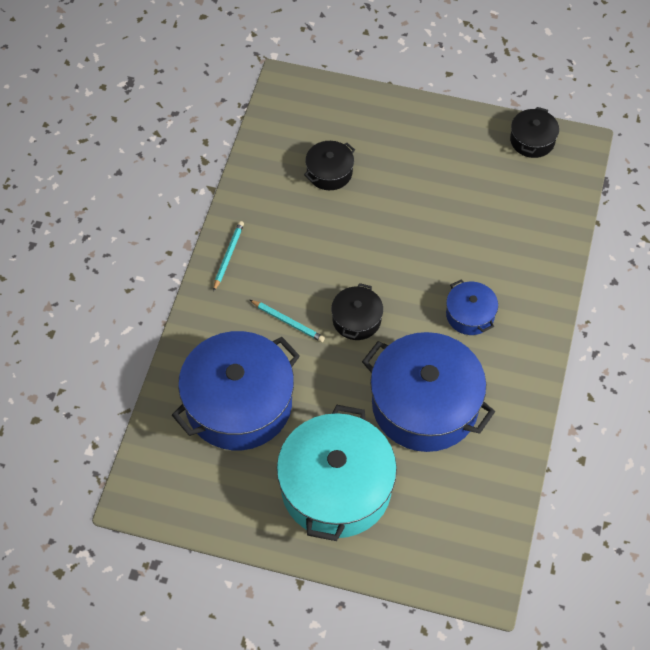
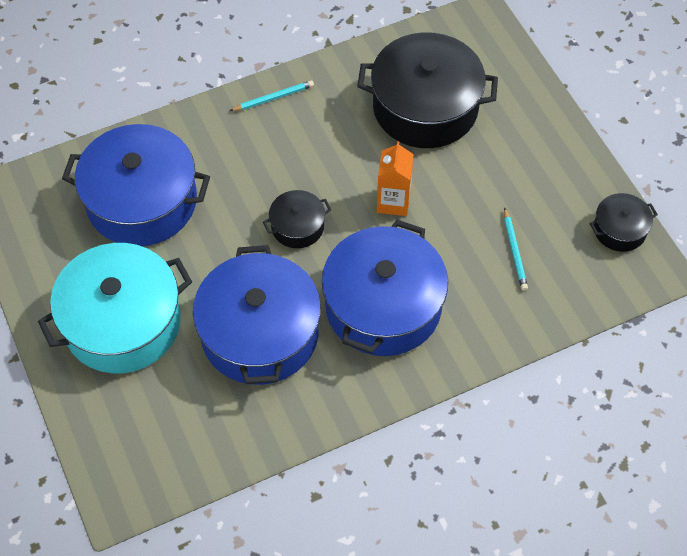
camera: 50 degrees right, 0 degrees up
(288, 322) = (249, 181): turquoise pencil -> turquoise pencil (514, 251)
(329, 172) = (425, 107): black pot -> black pot, size x2.11
(390, 248) = (393, 202): none -> orange carton
(470, 315) = (383, 306): blue pot -> blue pot, size x2.11

